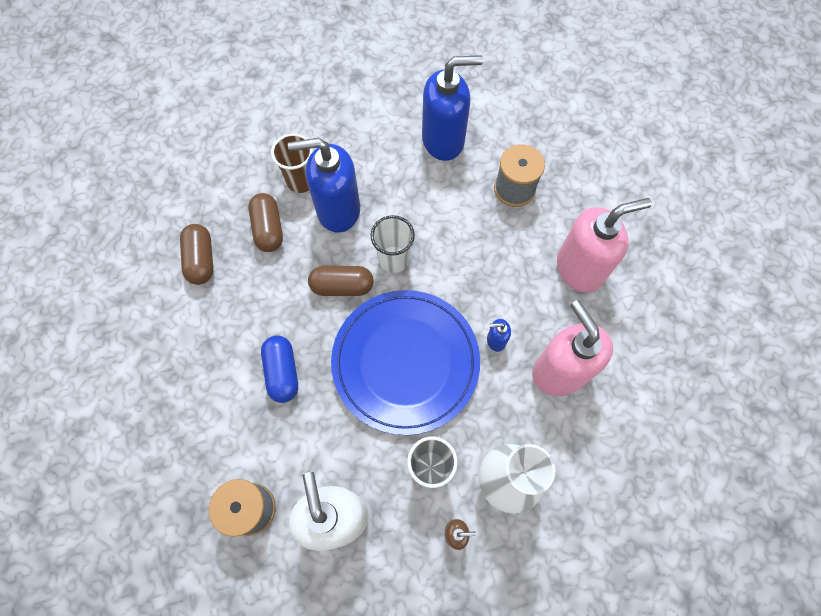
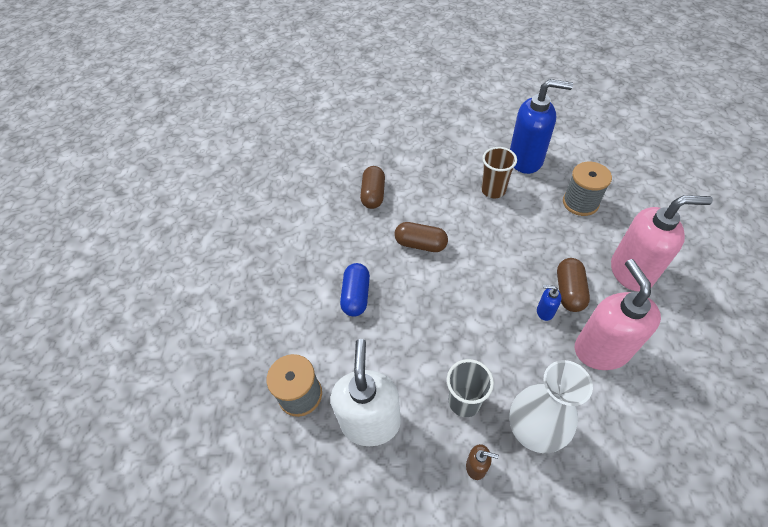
camera: 20 degrees right, 15 degrees down
(201, 260) = (317, 205): brown capsule -> brown capsule (569, 291)
(301, 181) = (407, 168): brown cup -> brown cup (493, 190)
(338, 210) = (430, 191): blue soap dispenser -> none
(394, 259) = (467, 233): white cup -> none
(405, 362) = (460, 311): blue plate -> none

